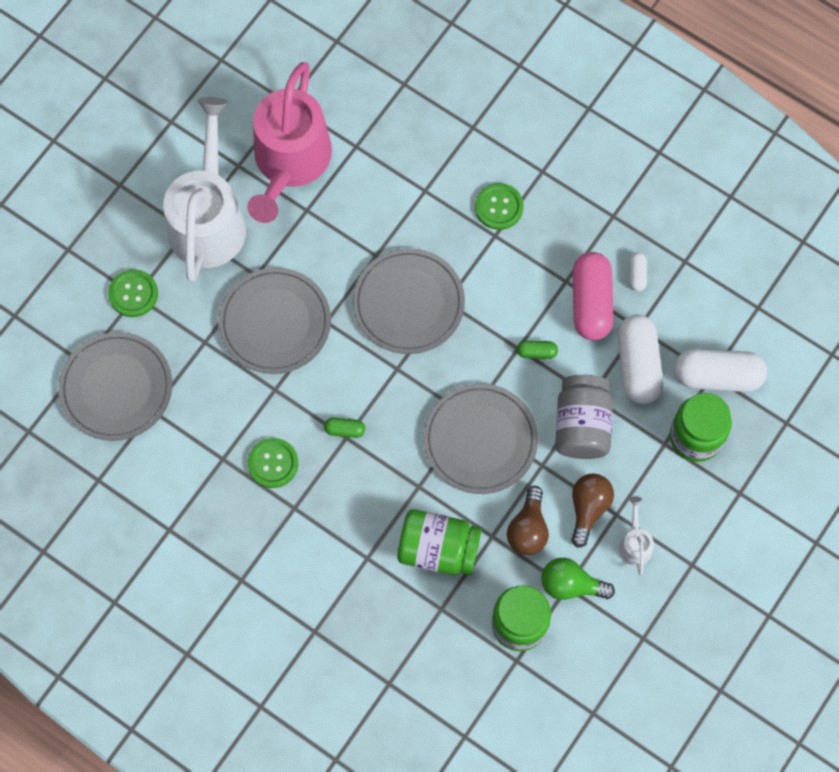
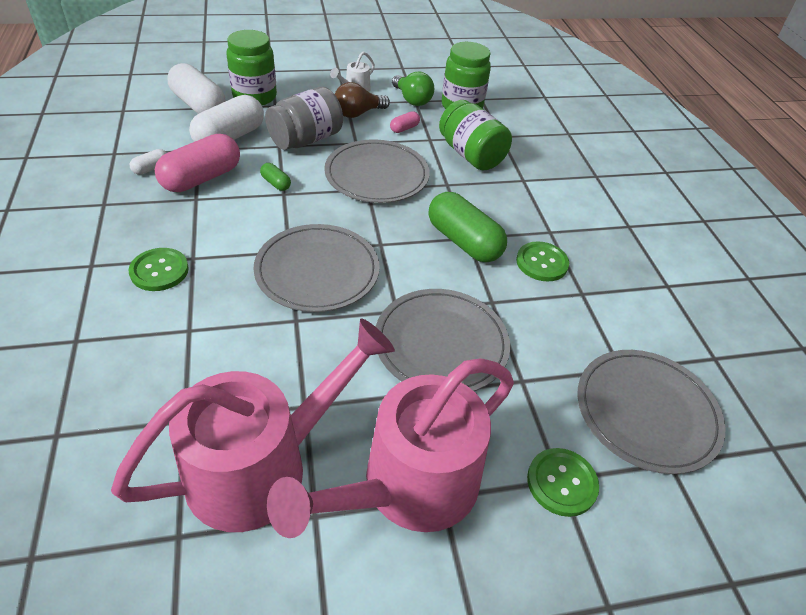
camera: 140 degrees left, 25 degrees down
(208, 218) = (407, 487): white watering can -> pink watering can
(344, 430) = (463, 241): green capsule -> green capsule, size x2.23
(528, 529) = (404, 128): brown light bulb -> pink capsule

